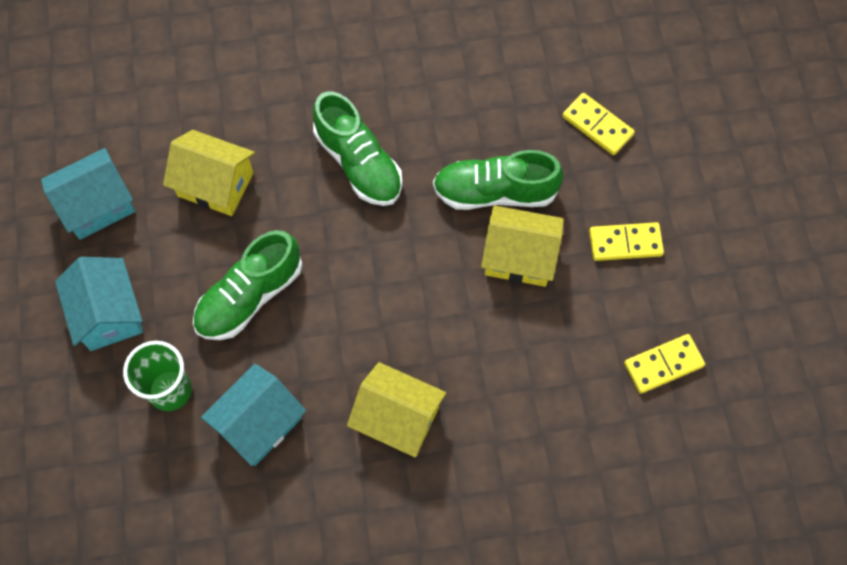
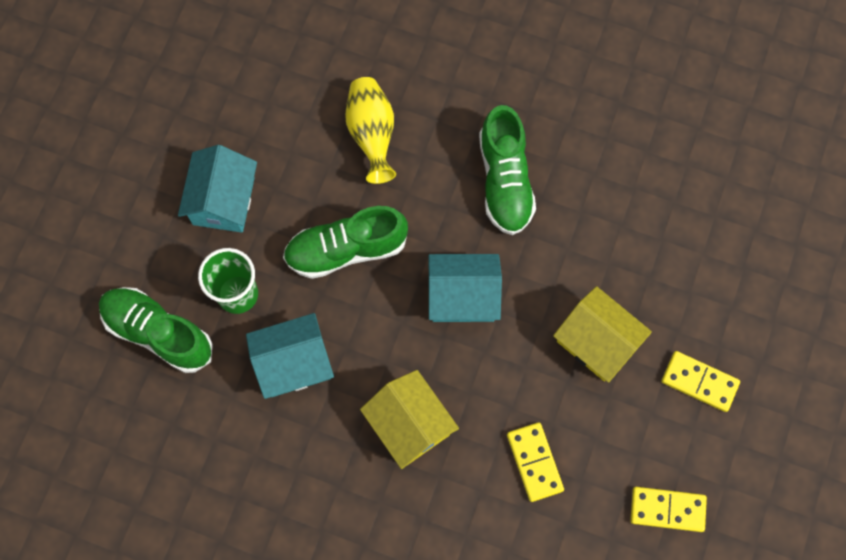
camera: 30 degrees right, 5 degrees up
(97, 205) = (264, 100): turquoise house -> turquoise house (463, 296)
(215, 184) = (372, 135): yellow house -> yellow vase
(495, 192) = (609, 272): green shoe -> green shoe (158, 333)
(597, 125) = (739, 260): yellow domino -> yellow domino (534, 462)

